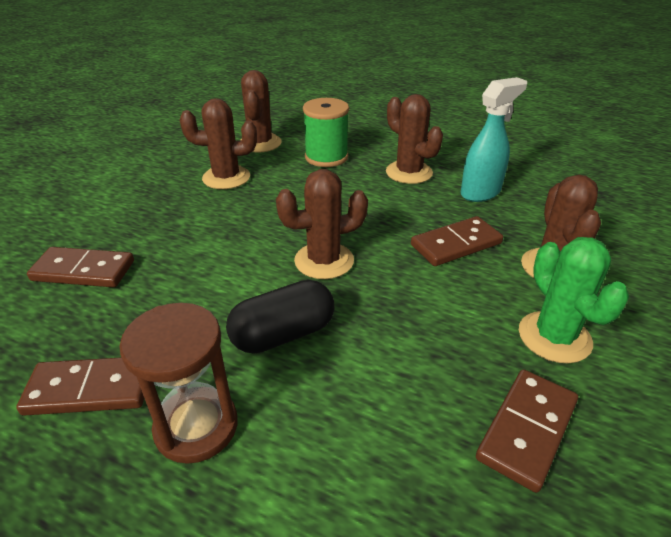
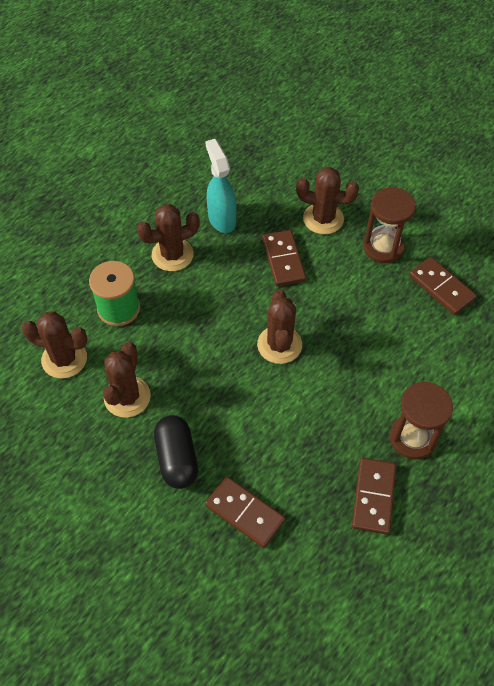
camera: 75 degrees left, 20 degrees up
(83, 270) = (244, 513): brown domino -> brown domino turned 75 degrees counterclockwise
(283, 334) = (349, 383): black capsule -> black capsule (177, 458)
(554, 337) = (383, 247): green cactus -> brown hourglass

